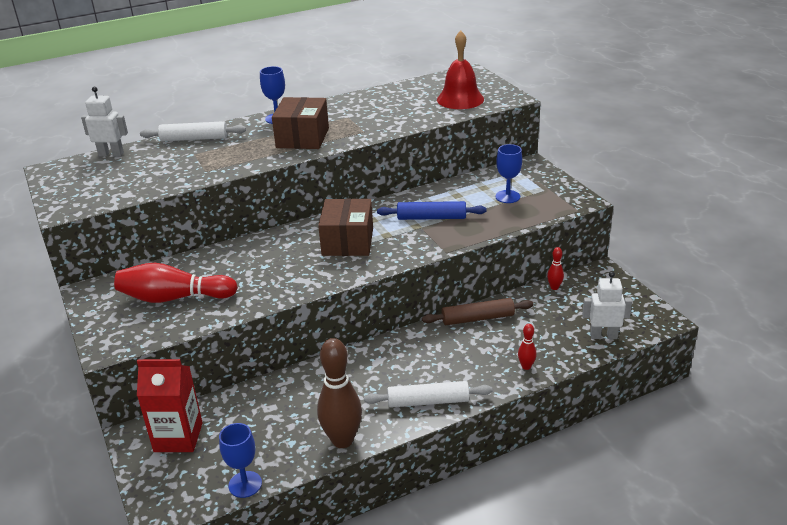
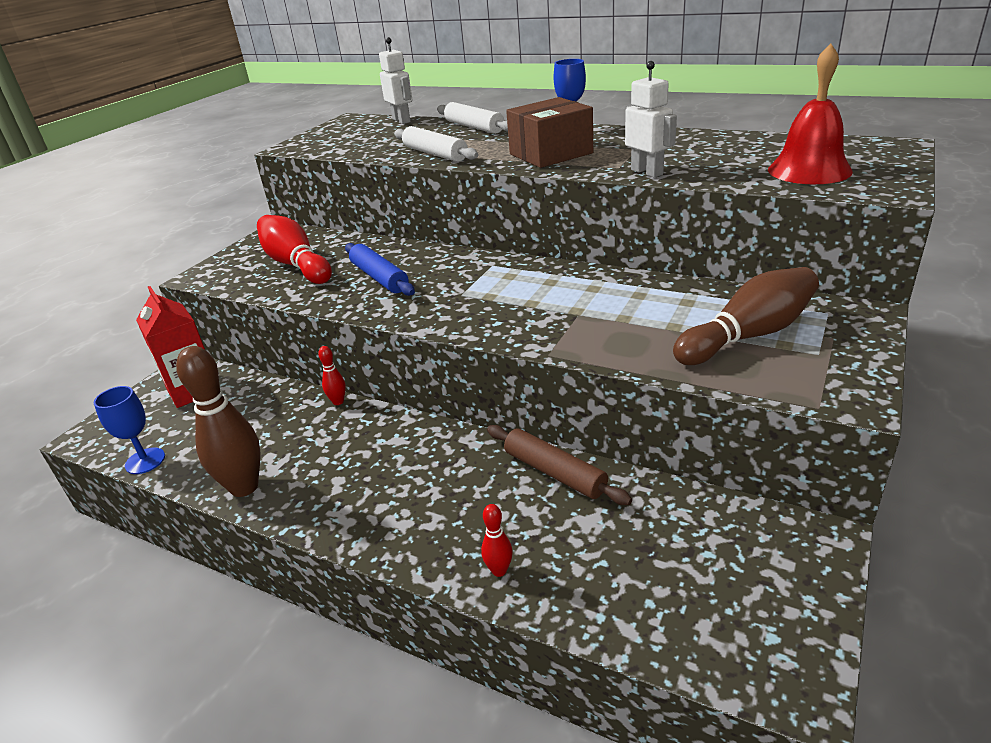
camera: 55 degrees right, 0 degrees up
(348, 242) = (487, 290): brown box -> none
(428, 401) = (355, 516): white rolling pin -> white rolling pin (435, 154)
(431, 218) = (609, 311): blue rolling pin -> blue rolling pin (379, 277)
(507, 197) = (748, 335): blue goblet -> brown bowling pin
(554, 287) = (710, 507): red bowling pin -> red bowling pin (338, 402)
(603, 336) = (660, 624): white robot -> white robot (647, 172)

